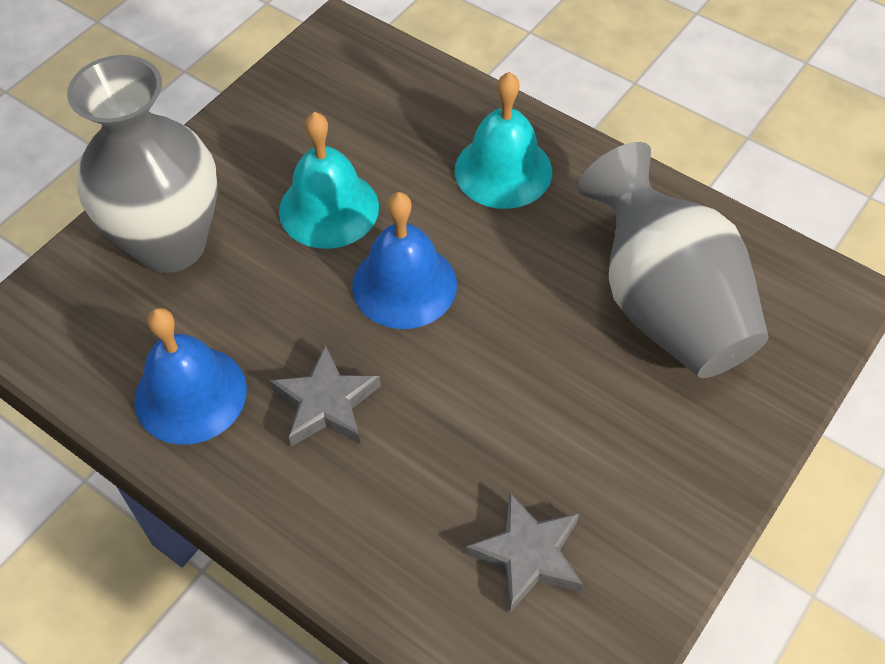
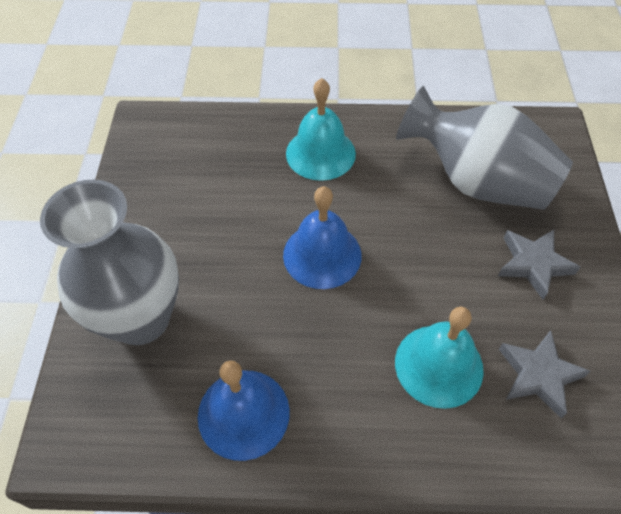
camera: 35 degrees left, 0 degrees up
(326, 403) = (339, 360): grey star -> grey star (533, 264)
(329, 208) = (232, 234): turquoise bell -> turquoise bell (439, 365)

